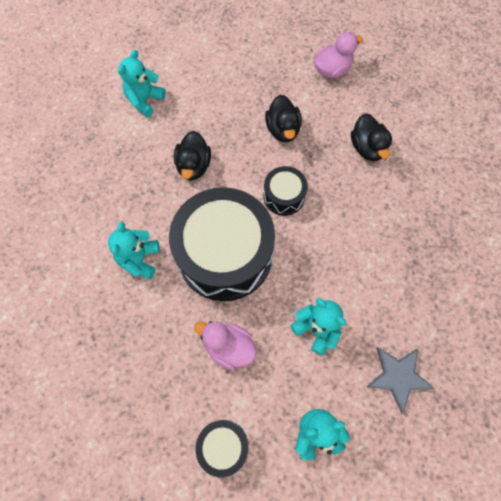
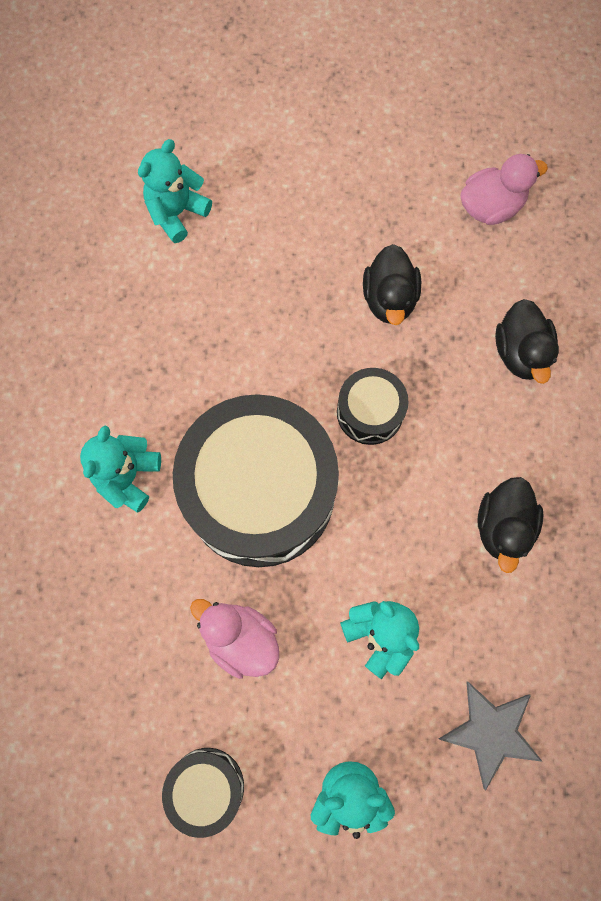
camera: 10 degrees right, 5 degrees up
(194, 166) = (236, 337): black duck -> black duck (502, 527)

